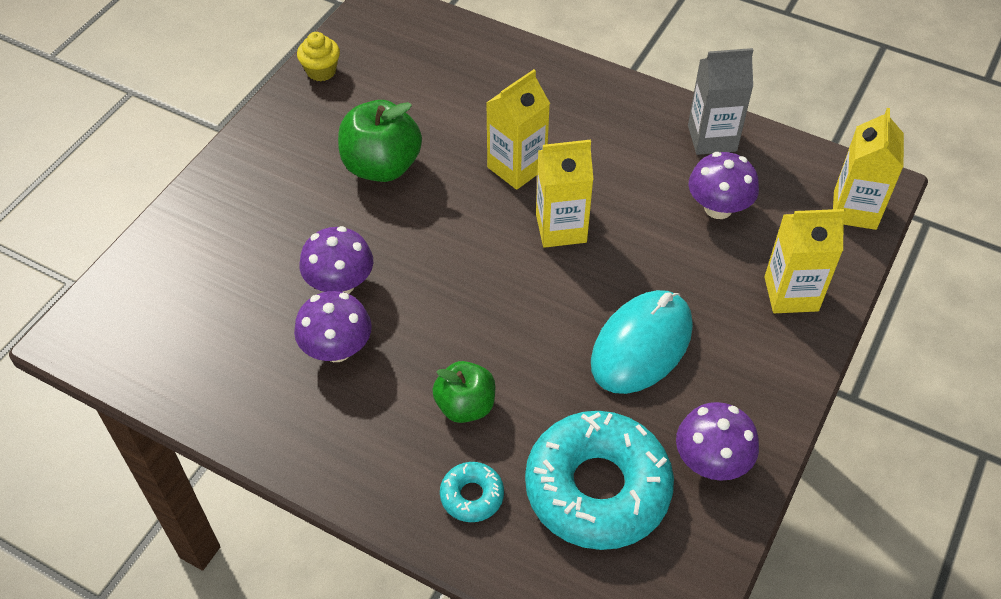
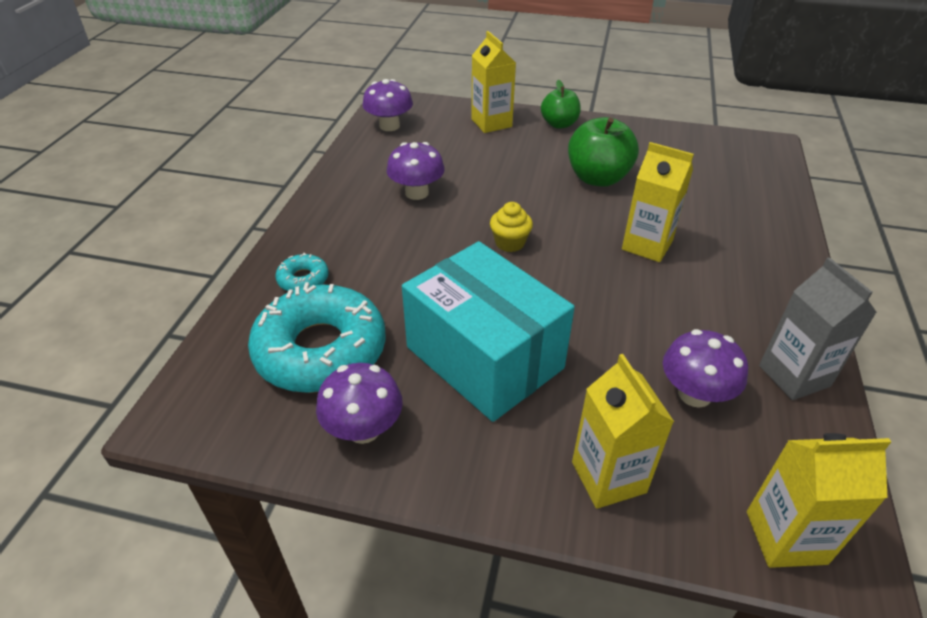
camera: 75 degrees right, 10 degrees down
(321, 71) = (672, 134): yellow cupcake -> yellow cupcake (510, 243)
(340, 284) = (475, 182): purple mushroom -> purple mushroom (389, 126)
(465, 406) = (385, 261): green apple -> green apple (559, 124)
(561, 228) = (594, 283): yellow carton -> yellow carton (491, 123)
(641, 345) = (484, 357): turquoise mouse -> turquoise box

